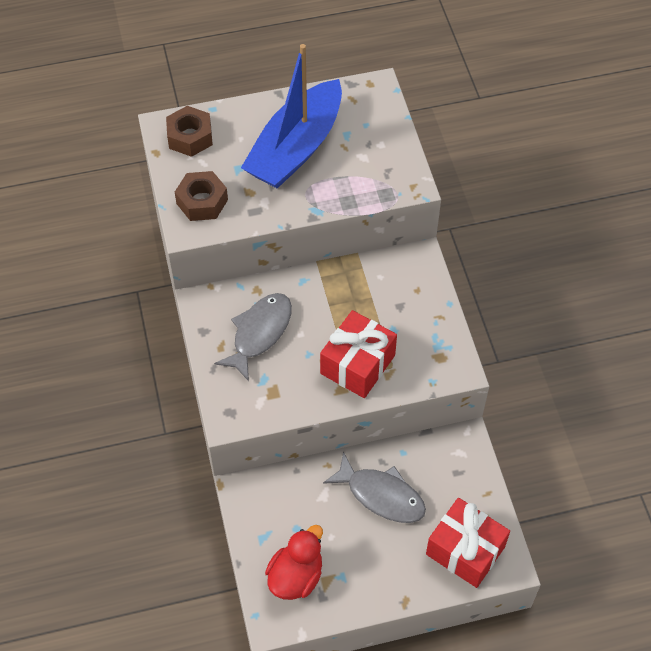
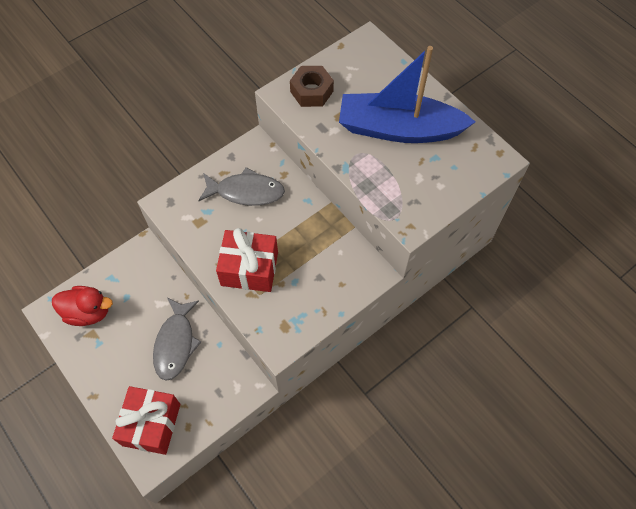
camera: 65 degrees right, 5 degrees up
(190, 137) = (367, 59): brown nut -> none

